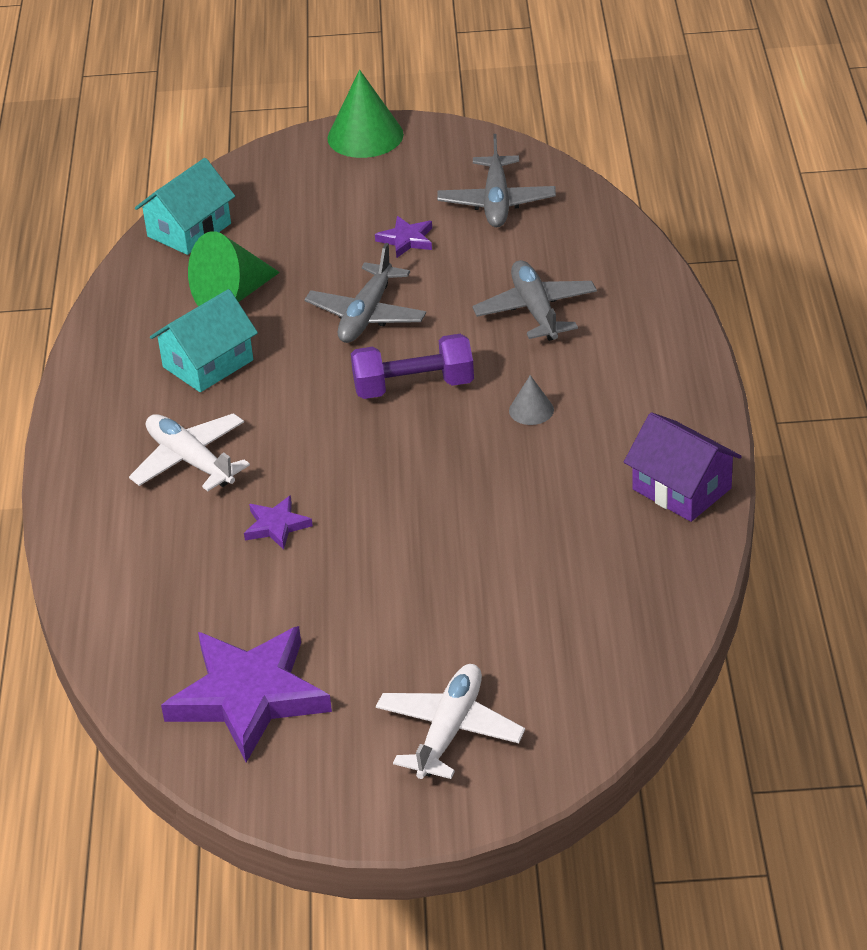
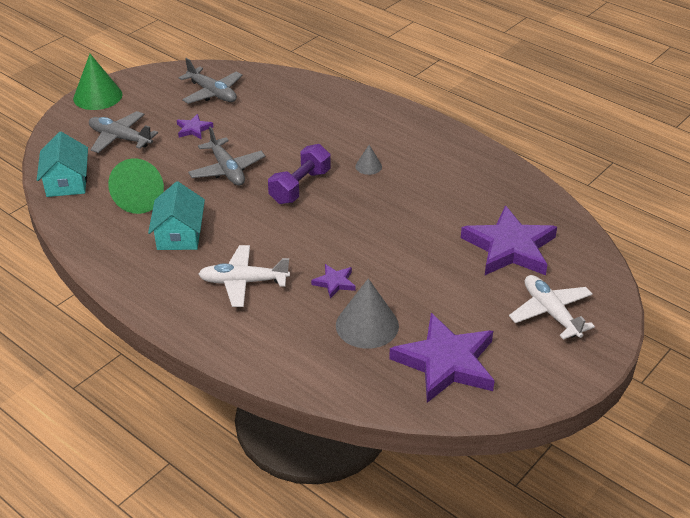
camera: 50 degrees left, 0 degrees up
(235, 596) = (367, 325): none -> grey cone
(532, 622) = (510, 247): none -> purple star
(535, 310) = (303, 126): grey plane -> grey plane (120, 138)
(682, 489) = (479, 160): purple house -> none

